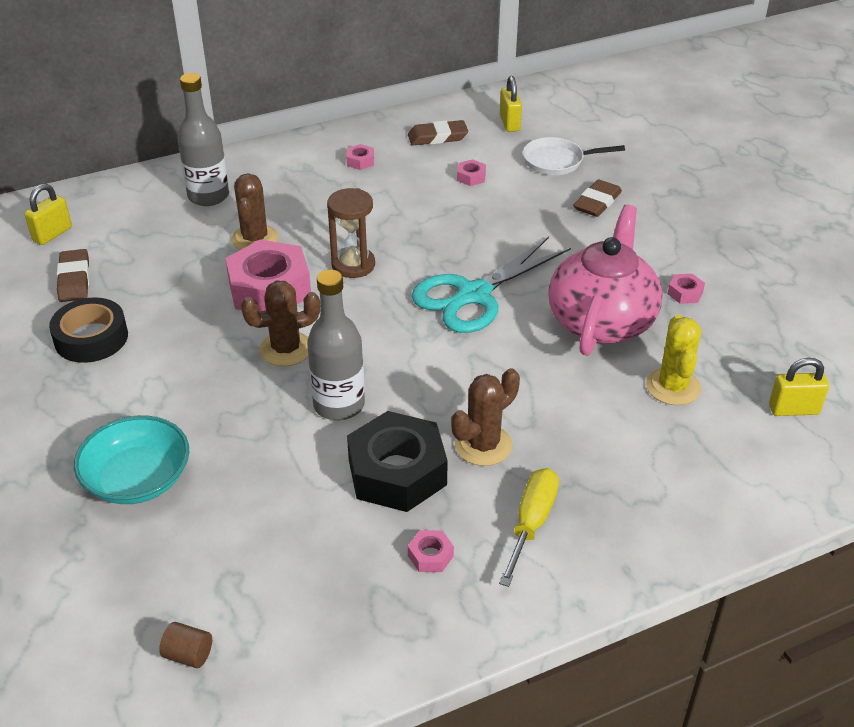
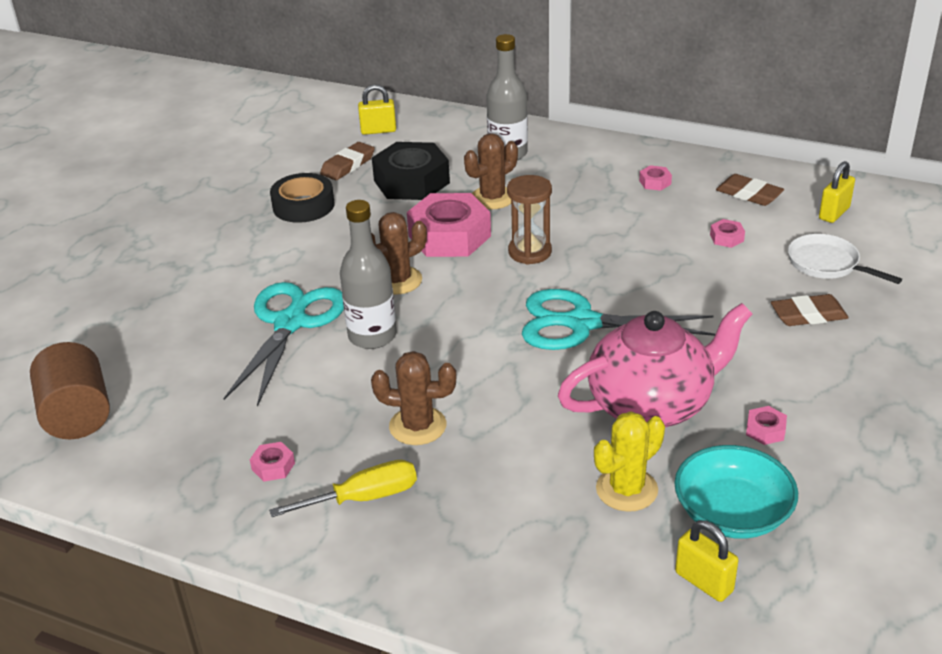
camera: 50 degrees right, 5 degrees down
(138, 479) = (201, 302): turquoise bowl -> turquoise bowl (732, 513)
(188, 655) = (77, 415): brown cylinder -> brown cylinder, size x2.27
(252, 441) = (290, 323): none -> turquoise scissors
(286, 349) = (397, 280): brown cactus -> brown cactus turned 60 degrees counterclockwise
(397, 472) = (338, 402): black nut -> black nut (411, 181)

